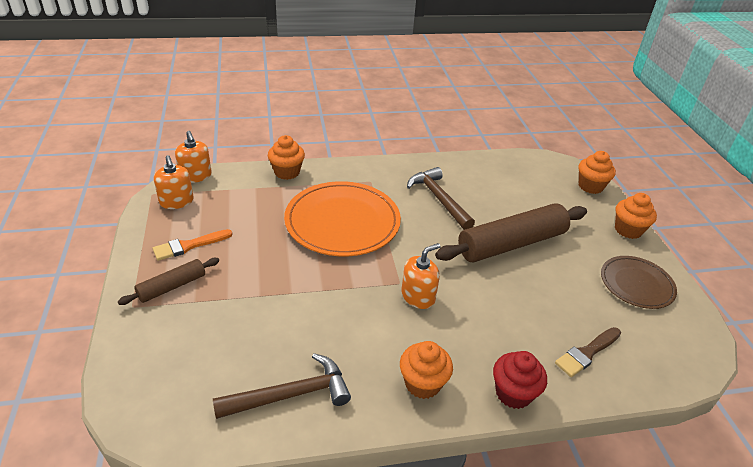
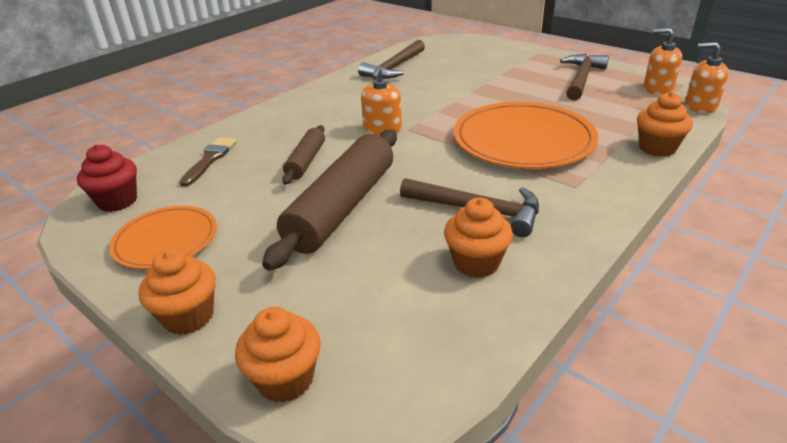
camera: 145 degrees right, 5 degrees down
(172, 286) = (540, 64): brown rolling pin -> brown rolling pin (306, 161)
(189, 246) = (581, 78): orange brush -> brown hammer
(422, 383) = (325, 98): orange cupcake -> orange cupcake (476, 263)
(513, 393) = (259, 118): red cupcake -> red cupcake (117, 201)
(636, 284) = (166, 240): brown plate -> orange plate

